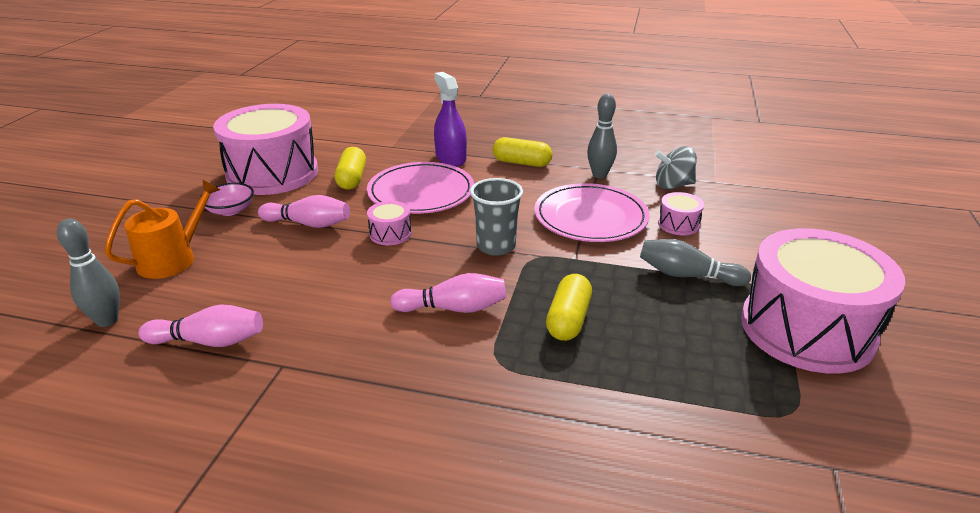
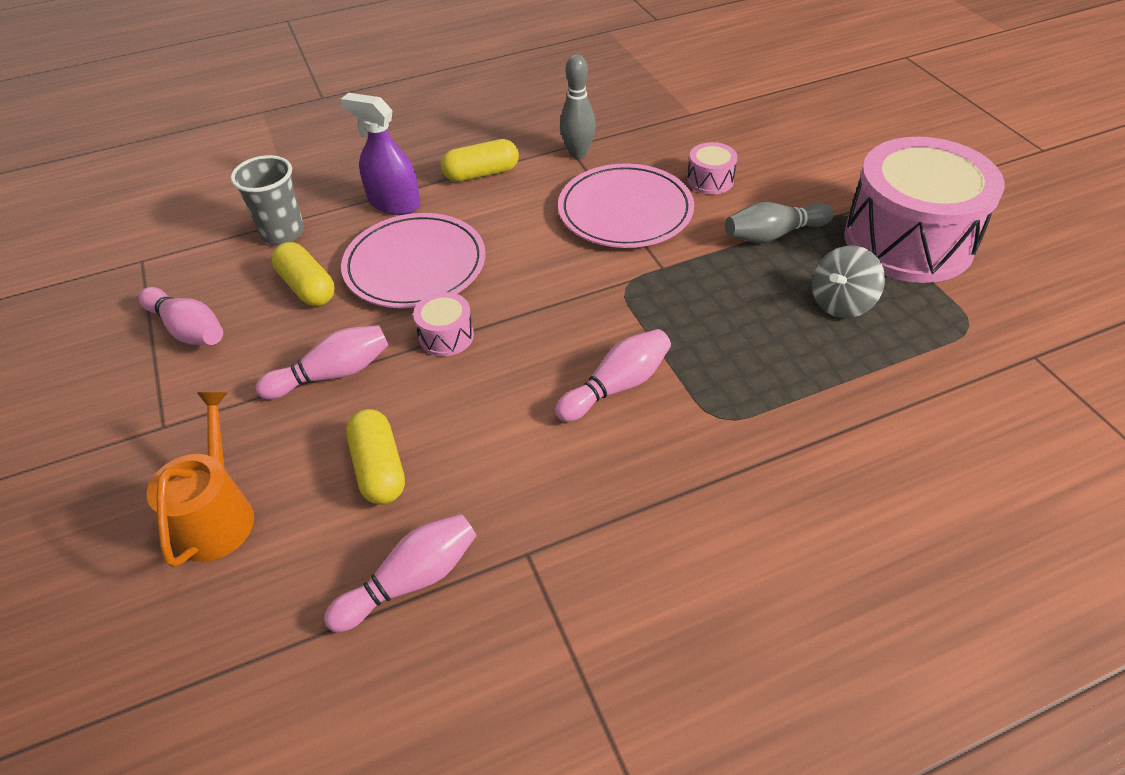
camera: 35 degrees left, 15 degrees up
(107, 320) = (245, 640): grey bowling pin -> none
(230, 210) = (202, 410): pink bowl -> none
(273, 173) = (188, 329): pink drum -> pink bowling pin
(496, 246) = (574, 292): grey cup -> grey cup (283, 233)
(568, 319) = (729, 337): yellow capsule -> yellow capsule (379, 468)
(673, 185) = (659, 135): grey spinning top -> grey spinning top (841, 303)

